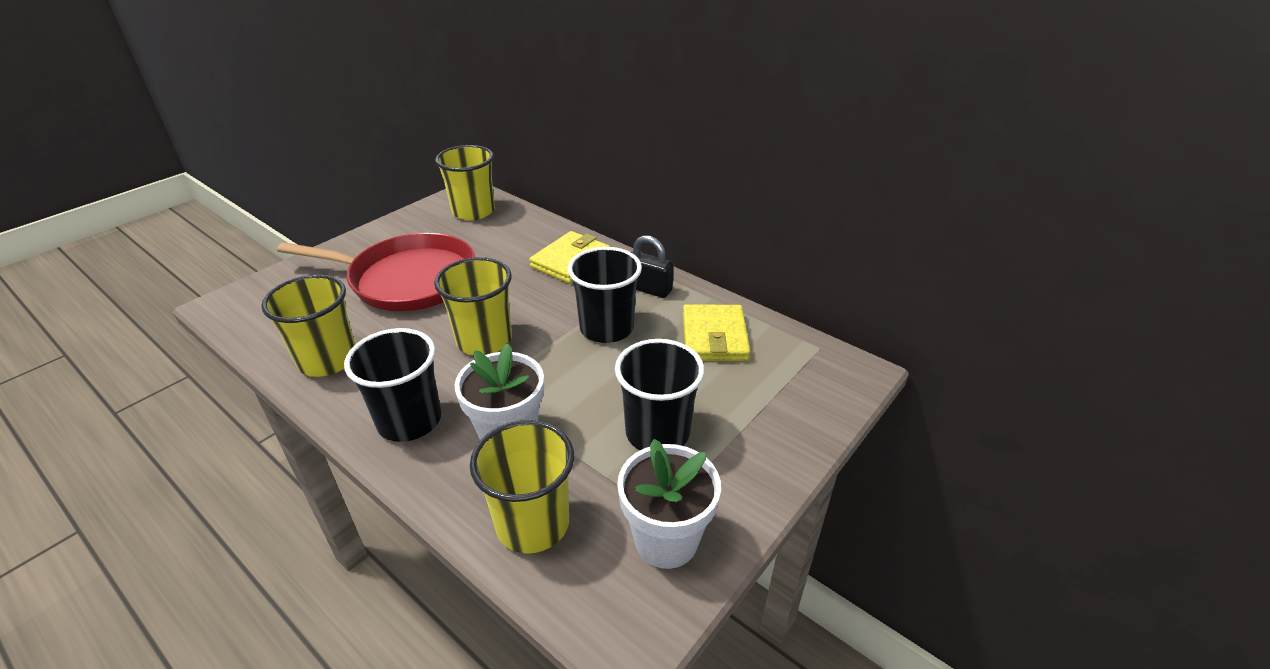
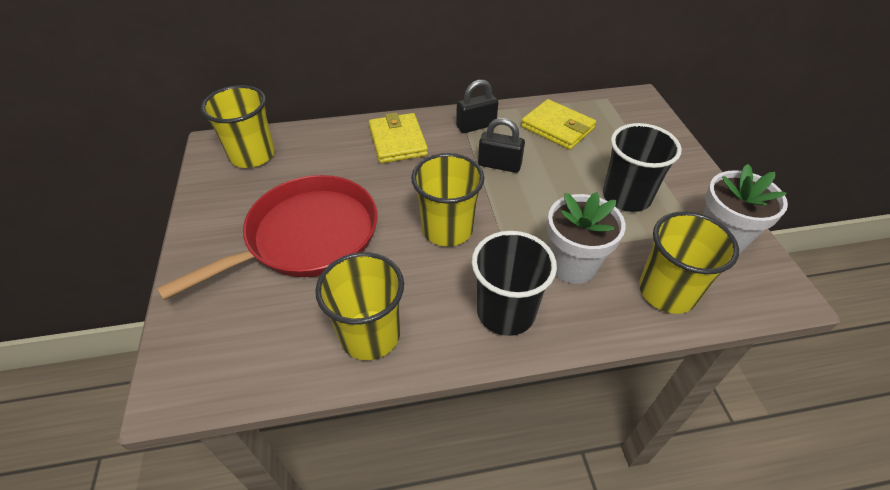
camera: 50 degrees left, 10 degrees up
(606, 328) = (499, 165): black cup -> black padlock

